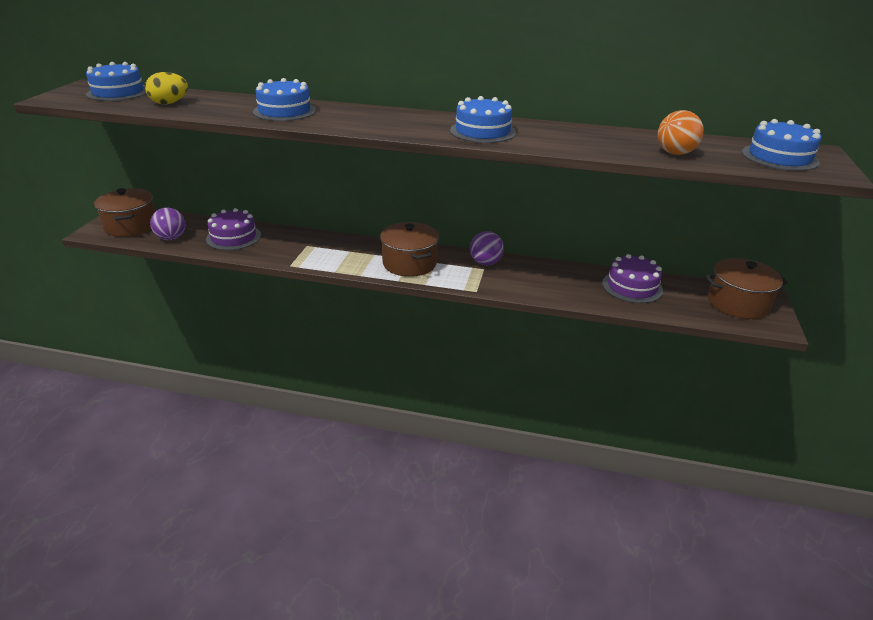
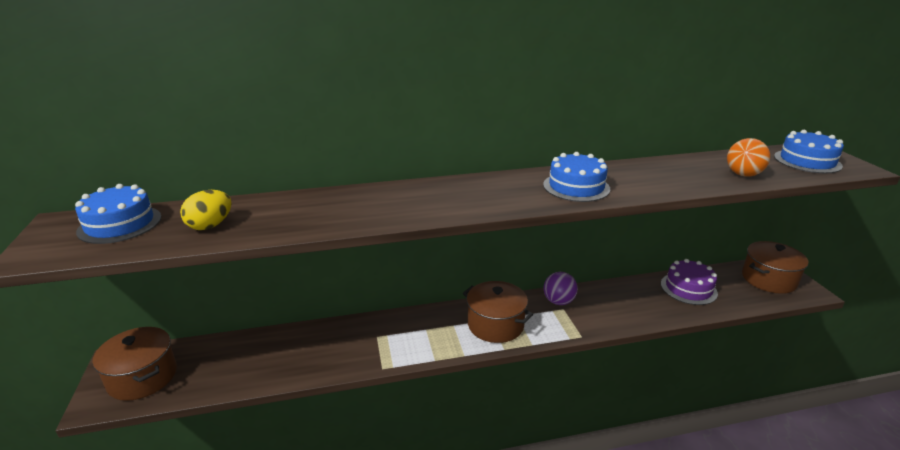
camera: 25 degrees left, 5 degrees down
(171, 238) = (211, 378): purple ball -> none
(233, 237) = (287, 352): purple cake -> none
(284, 111) = (360, 206): blue cake -> none

